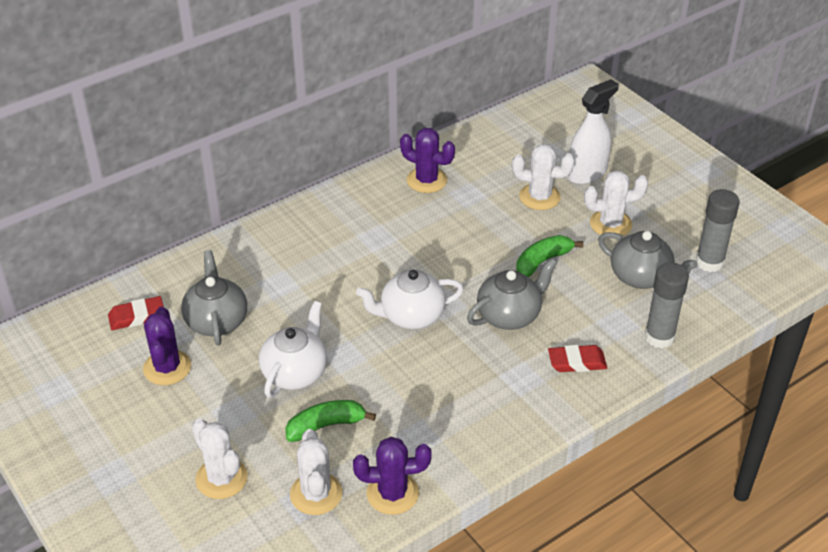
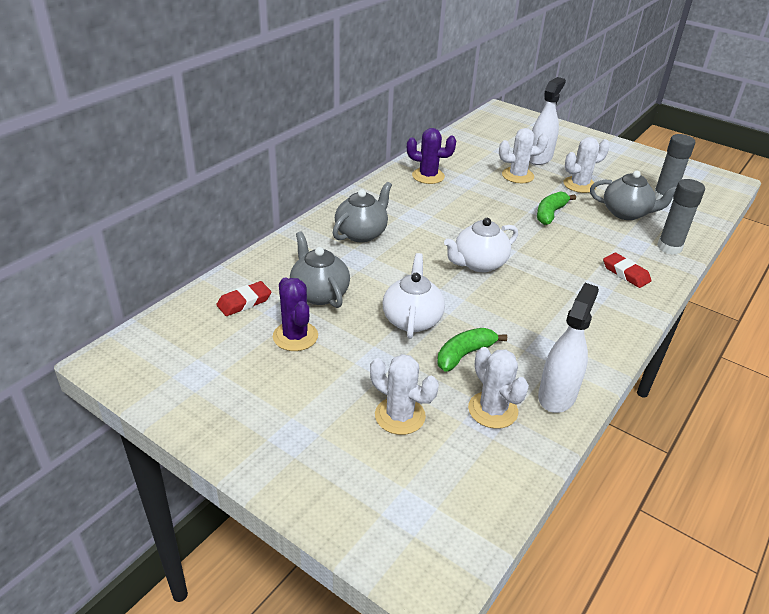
camera: 20 degrees left, 5 degrees down
(392, 493) = (557, 395): purple cactus -> white spray bottle
(509, 315) = (553, 251): grey teapot -> grey teapot (362, 233)
(577, 362) = (625, 273): red eraser -> red eraser turned 75 degrees clockwise

